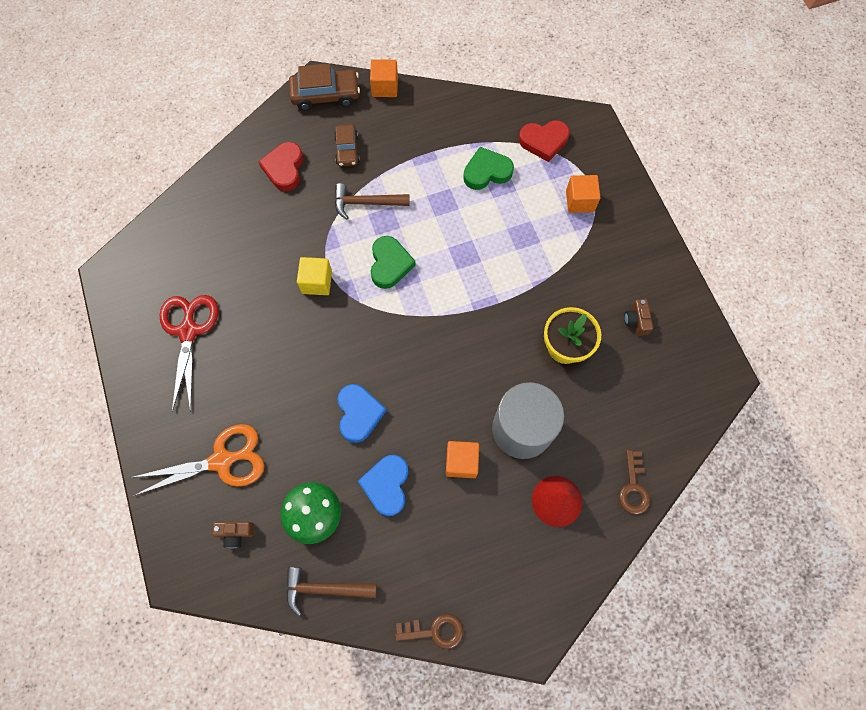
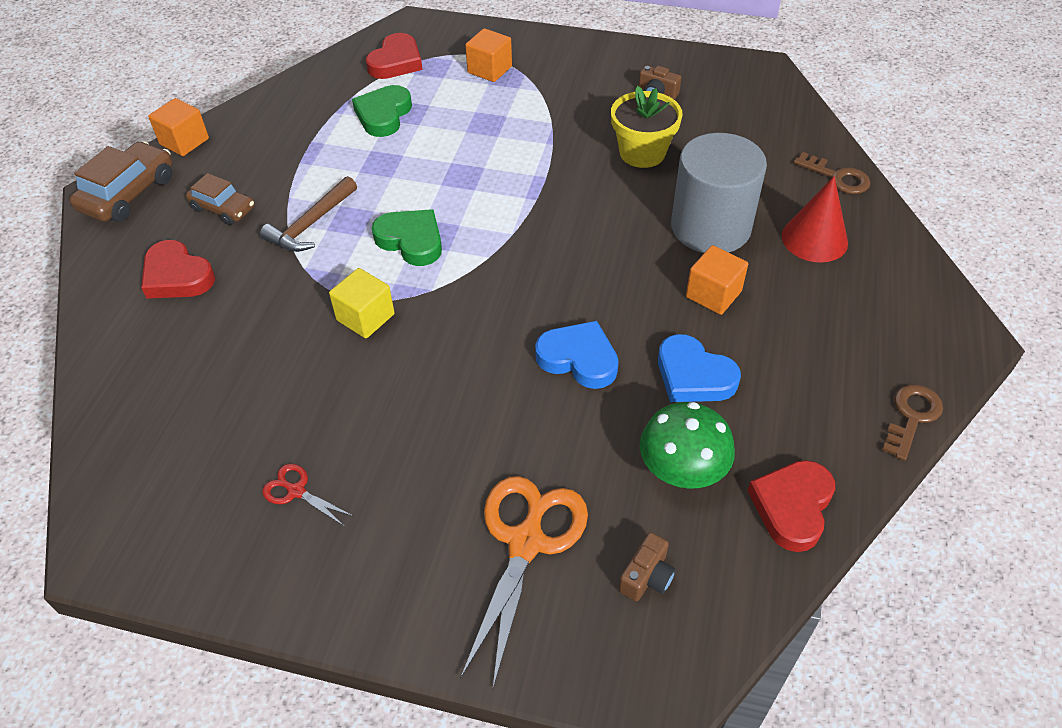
camera: 55 degrees left, 20 degrees down
(188, 331) = (296, 491): red scissors -> red scissors, size x0.47
(324, 589) = (792, 507): brown hammer -> red heart

